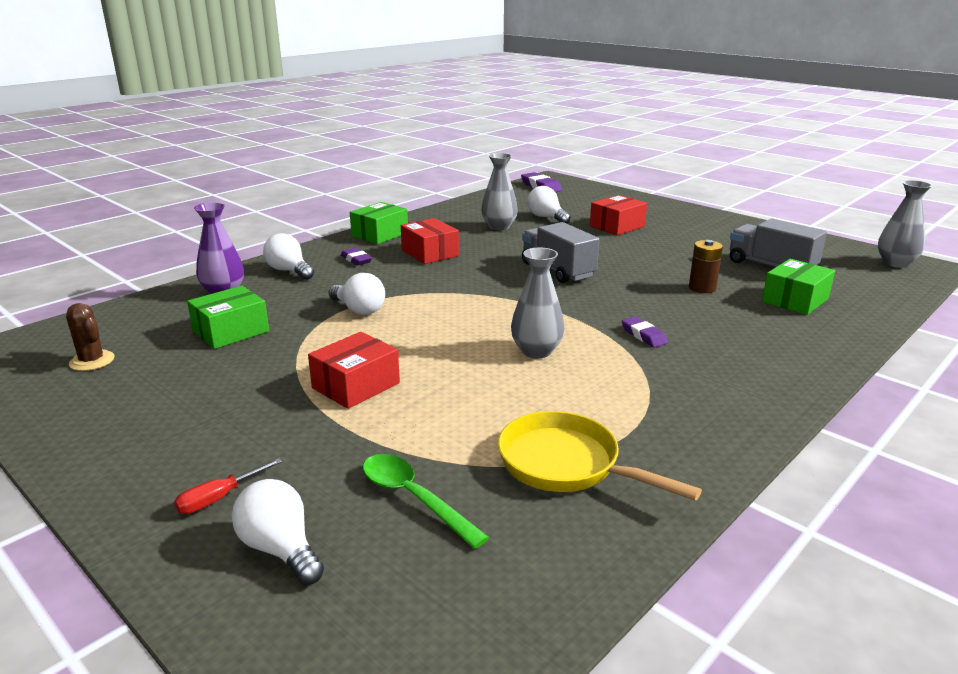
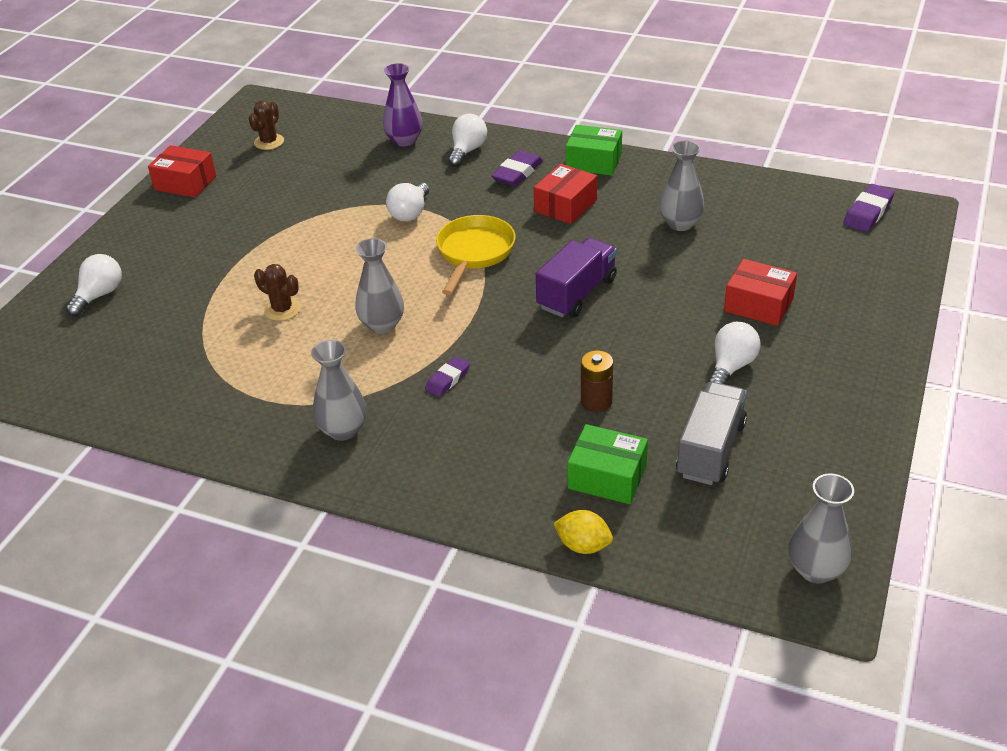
camera: 70 degrees right, 15 degrees up
(219, 498) = (137, 257): red screwdriver -> none
(231, 331) = (339, 173): green box -> none
(356, 260) = (517, 173): purple eraser -> purple eraser, size x1.53
(356, 385) = (284, 256): red box -> red box (185, 183)
(414, 498) = (158, 326): green spoon -> none
(461, 401) = (282, 309): none -> brown cactus
(546, 217) = (743, 247): white light bulb -> white light bulb (731, 367)
(557, 270) = (577, 294): grey truck -> purple truck
(566, 465) = (215, 379): yellow pan -> yellow pan (474, 253)
(699, 396) = (343, 430): none -> grey vase
(875, 321) = (583, 545): none -> yellow lemon

